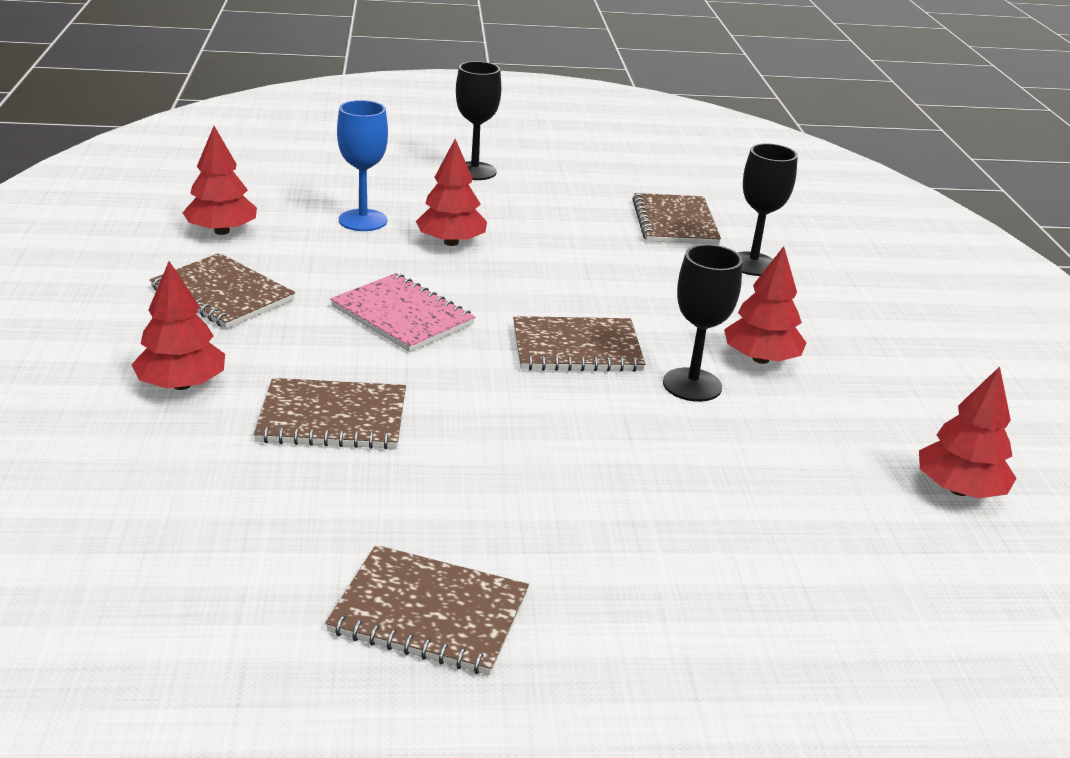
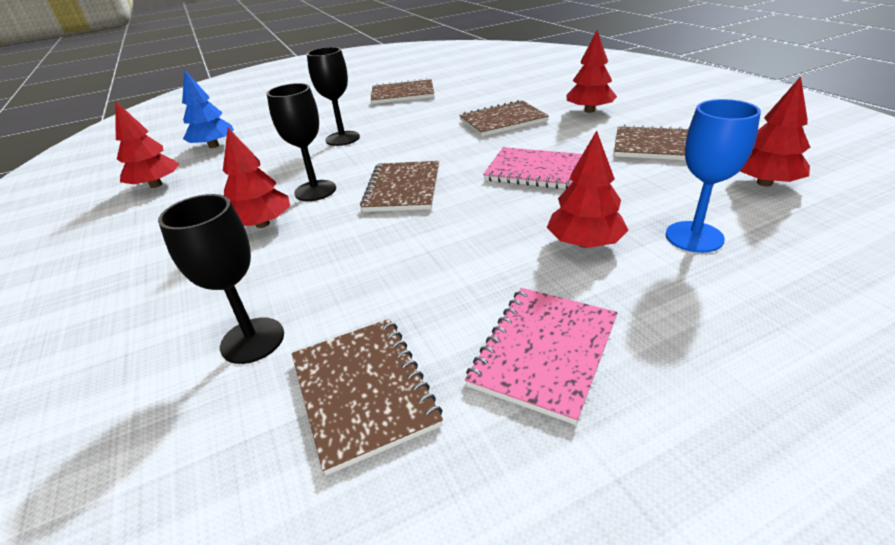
camera: 165 degrees right, 5 degrees up
(474, 171) = (728, 393): black goblet -> black goblet (342, 138)
(552, 206) = (544, 352): none -> pink notebook
(576, 348) = (403, 188): brown notebook -> brown notebook turned 60 degrees counterclockwise
(899, 574) = (213, 146): none -> blue tree

